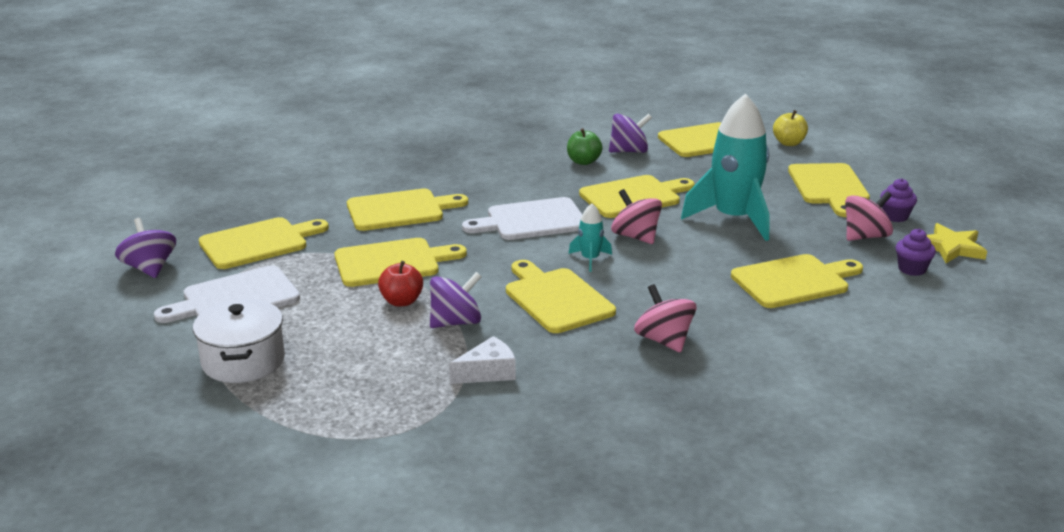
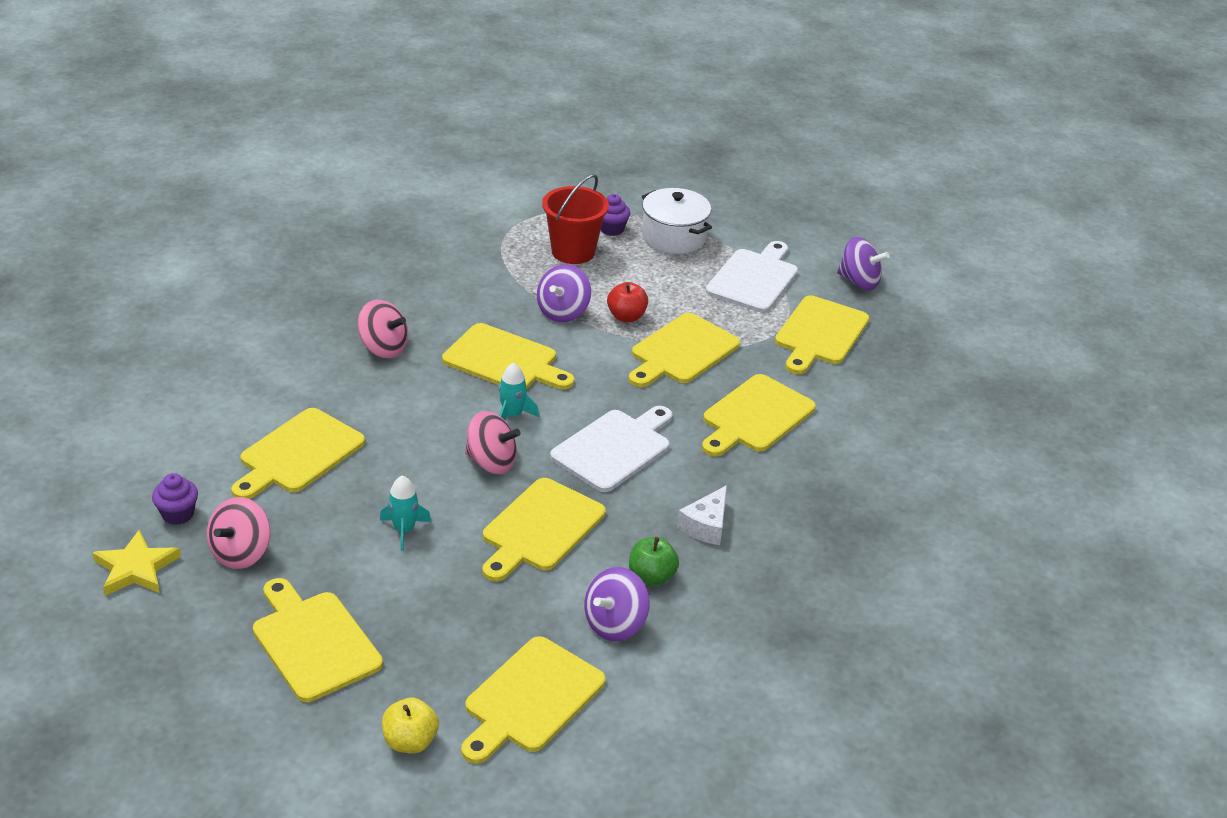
camera: 145 degrees right, 10 degrees up
(370, 378) = (573, 252): none -> red bucket
(488, 372) = (497, 280): white cheese -> white cheese (706, 526)
(734, 219) = (404, 530): turquoise rocket -> turquoise rocket, size x0.44
(895, 216) = (212, 607): purple cupcake -> purple cupcake (612, 229)

